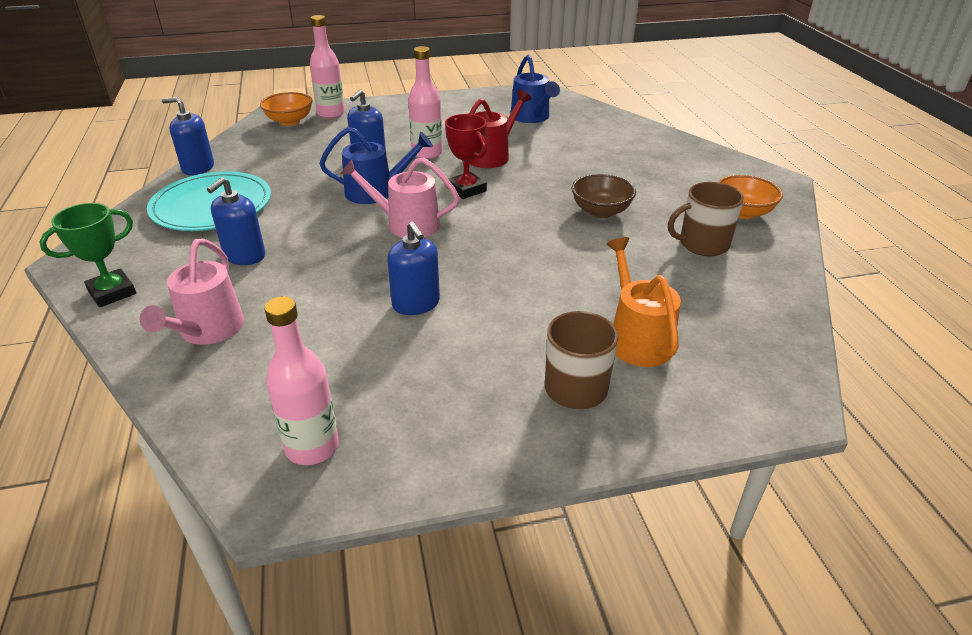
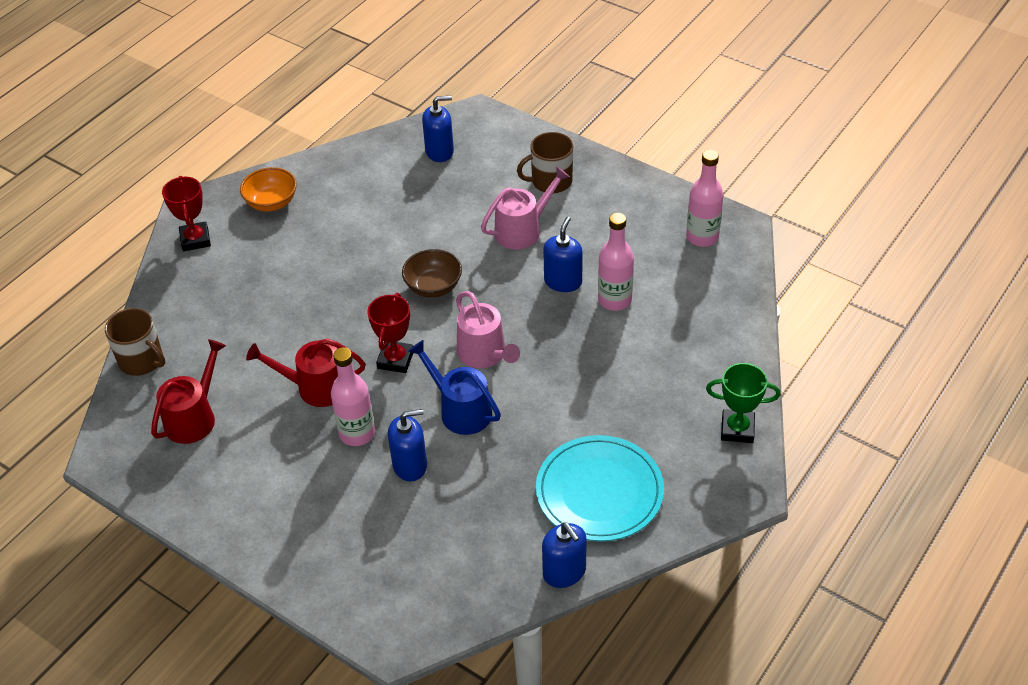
camera: 130 degrees left, 10 degrees up
(208, 330) = (698, 348): pink watering can -> pink watering can (522, 230)
(244, 256) = (624, 404): blue soap dispenser -> blue soap dispenser (439, 151)
(289, 121) = (401, 606): orange bowl -> none
(331, 114) = (346, 588): pink bottle -> pink bottle (614, 300)
(532, 117) = (194, 418): blue watering can -> red watering can
(601, 211) = (348, 268): brown bowl -> brown bowl (433, 287)
(637, 339) = (484, 181): orange watering can -> none
(702, 244) = (343, 201): brown mug -> brown mug (142, 360)
(727, 168) = (195, 239): none -> red trophy

